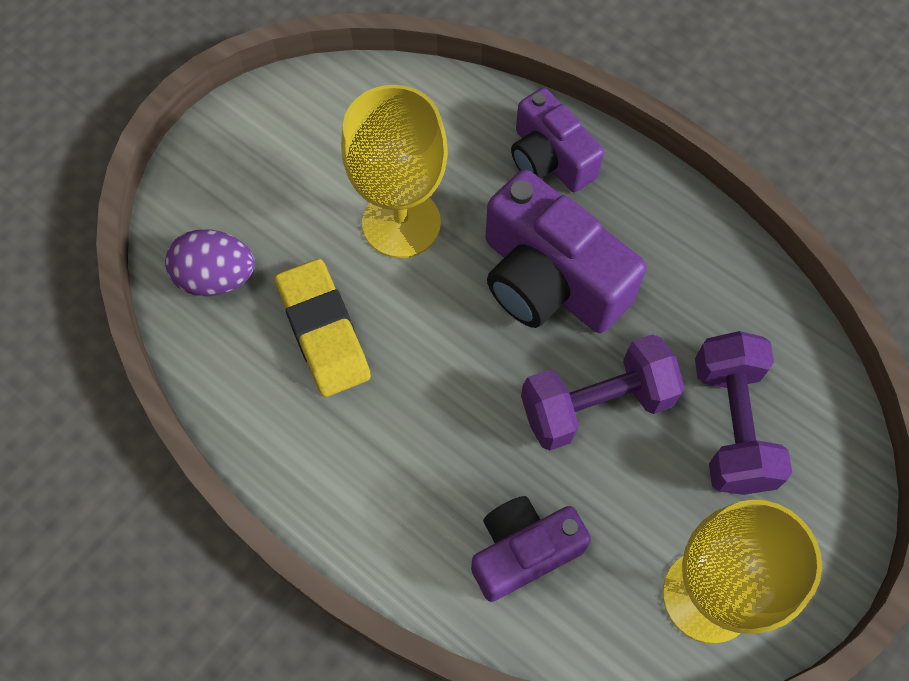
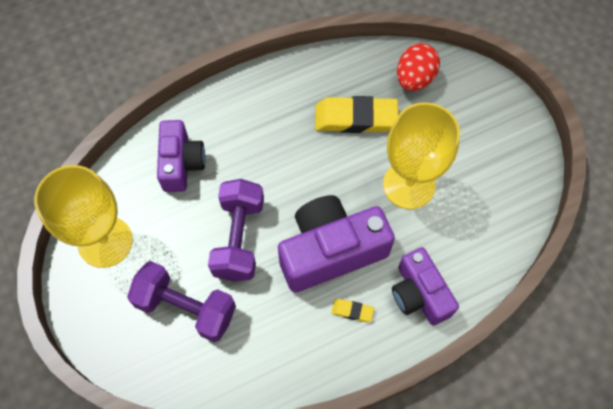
camera: 115 degrees right, 0 degrees up
(216, 278) = (414, 79): purple egg -> red egg
(550, 158) = (419, 294): purple camera -> purple camera turned 105 degrees counterclockwise
(615, 223) = (352, 311): none -> yellow eraser

